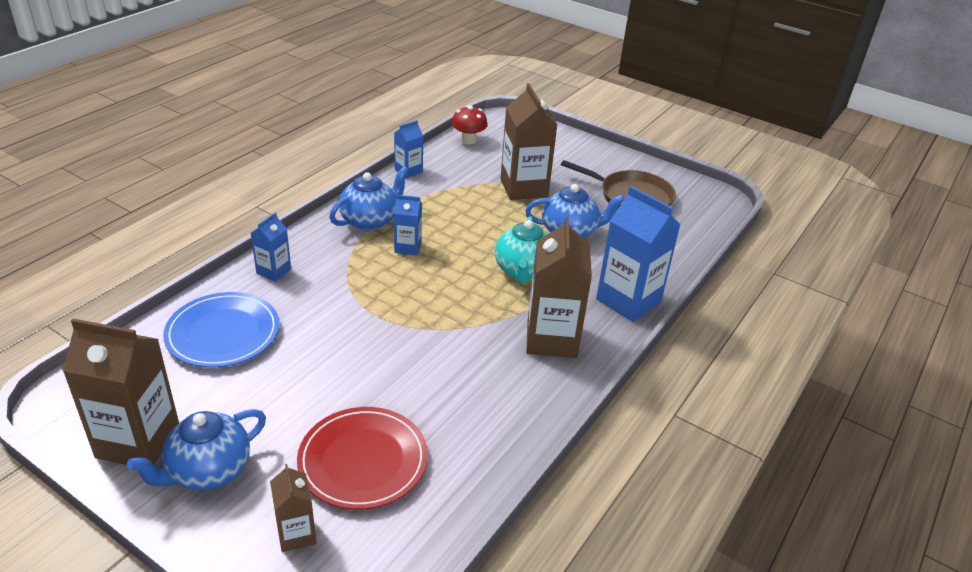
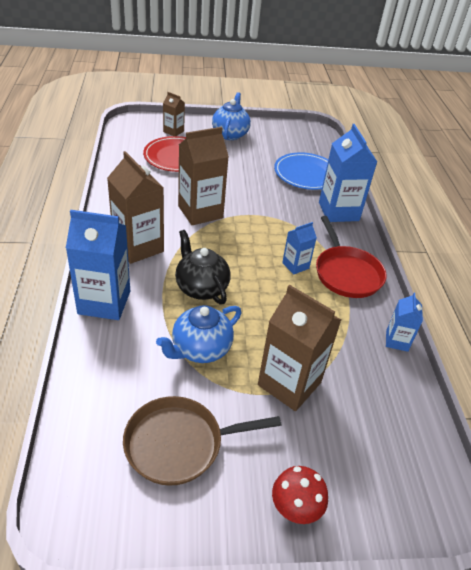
camera: 140 degrees right, 5 degrees up
(138, 441) = (268, 132): brown carton -> brown carton (200, 212)
(273, 271) = (338, 211): blue carton -> blue carton, size x1.91
(370, 220) = (347, 273): blue teapot -> red pan
(468, 140) = (416, 427): red mushroom -> red mushroom (295, 508)
(523, 271) = (201, 288): turquoise teapot -> black teapot

